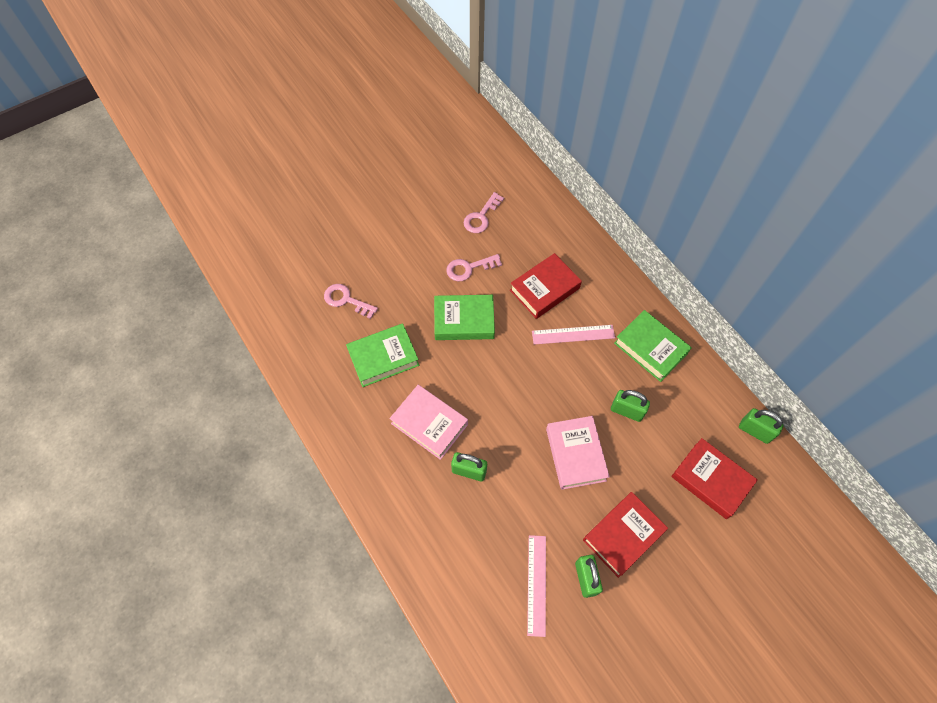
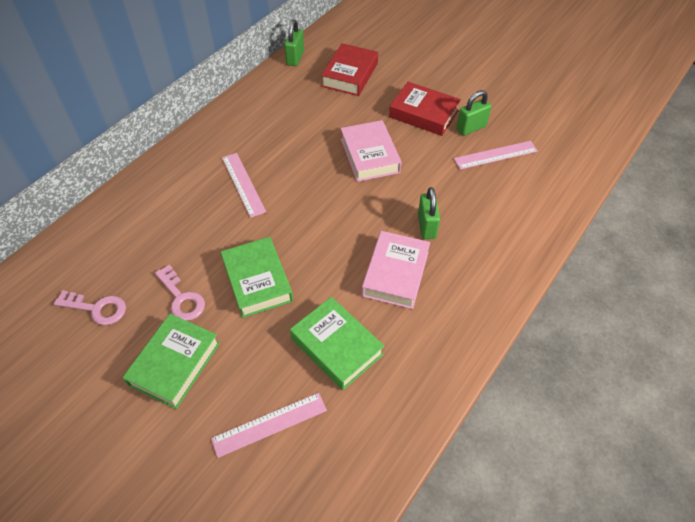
camera: 110 degrees left, 10 degrees down
(346, 300) = (269, 424): pink key -> pink ruler
(544, 289) = (193, 219): red book -> none
(575, 454) = (370, 155): pink book -> pink book turned 75 degrees counterclockwise
(626, 411) = (311, 131): green padlock -> none
(650, 348) = (239, 127): green book -> green book (175, 364)

